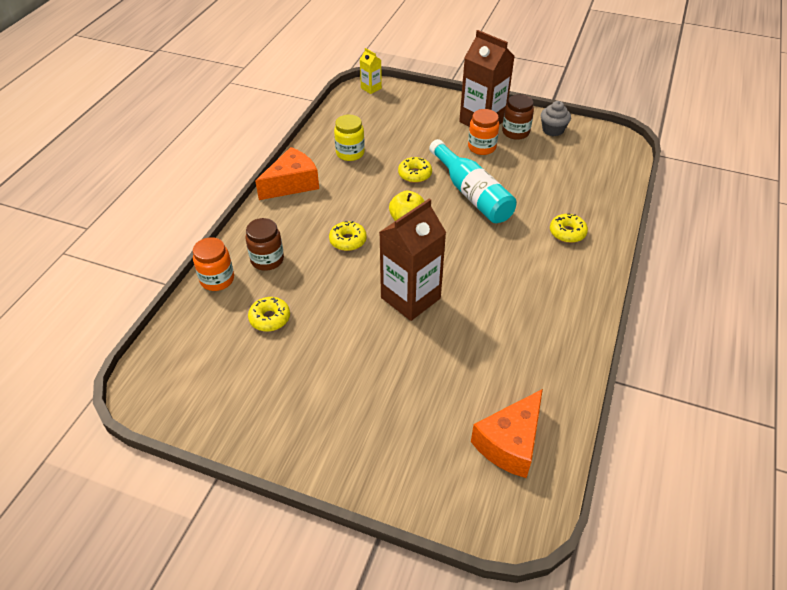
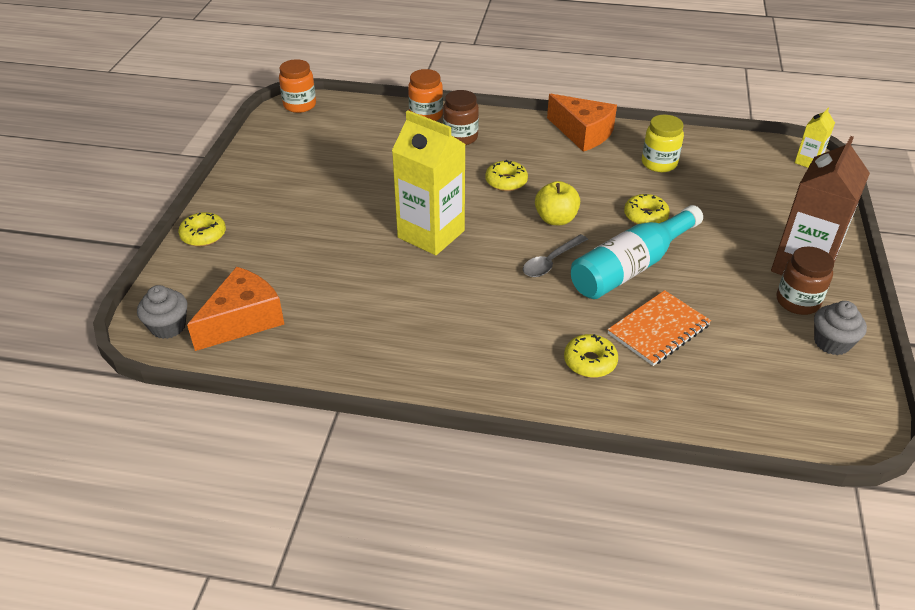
camera: 80 degrees right, 5 degrees down
(270, 318) = (383, 151): yellow donut -> yellow donut (203, 235)
(410, 298) = (431, 234): brown carton -> yellow carton
(459, 232) = (551, 262): none -> grey spoon
(481, 147) = (738, 269): orange jar -> orange jar (300, 105)
(510, 443) = (243, 320): orange cheese -> orange cheese turned 105 degrees clockwise
(515, 508) = (168, 327): none -> grey cupcake
(537, 195) = (658, 329): none -> orange notebook

